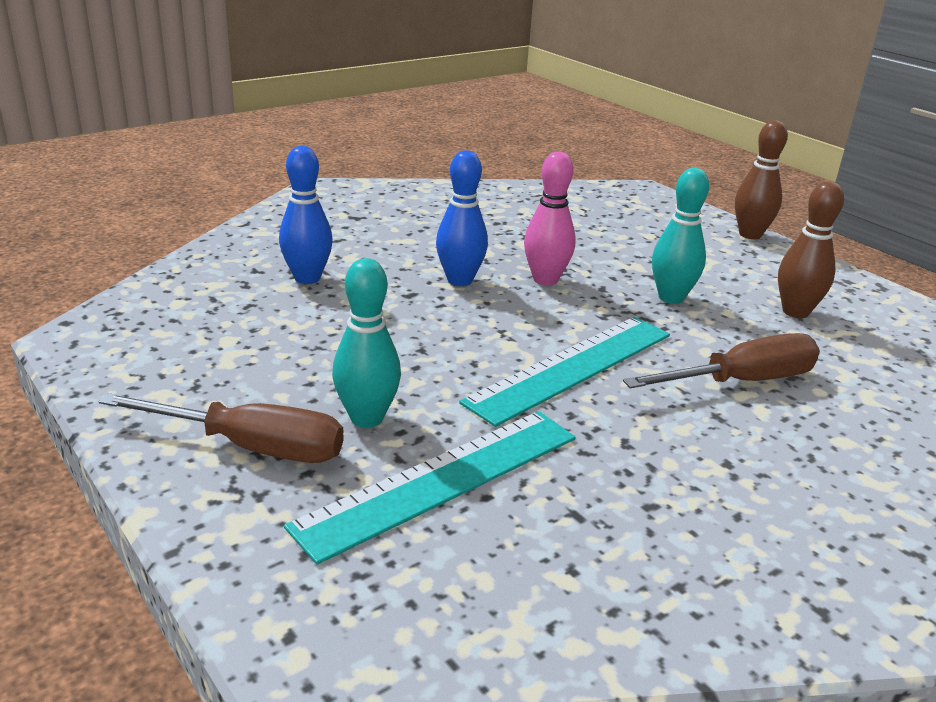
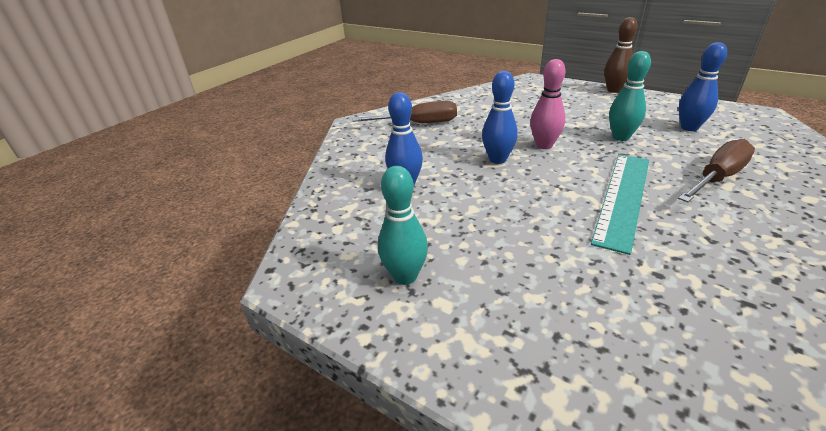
camera: 15 degrees left, 5 degrees up
(251, 447) = (499, 329): brown screwdriver -> brown screwdriver (419, 124)
(367, 418) = (548, 276): turquoise bowling pin -> turquoise bowling pin (405, 276)
(440, 480) = (644, 308): turquoise ruler -> none
(795, 312) = (689, 127): brown bowling pin -> blue bowling pin

